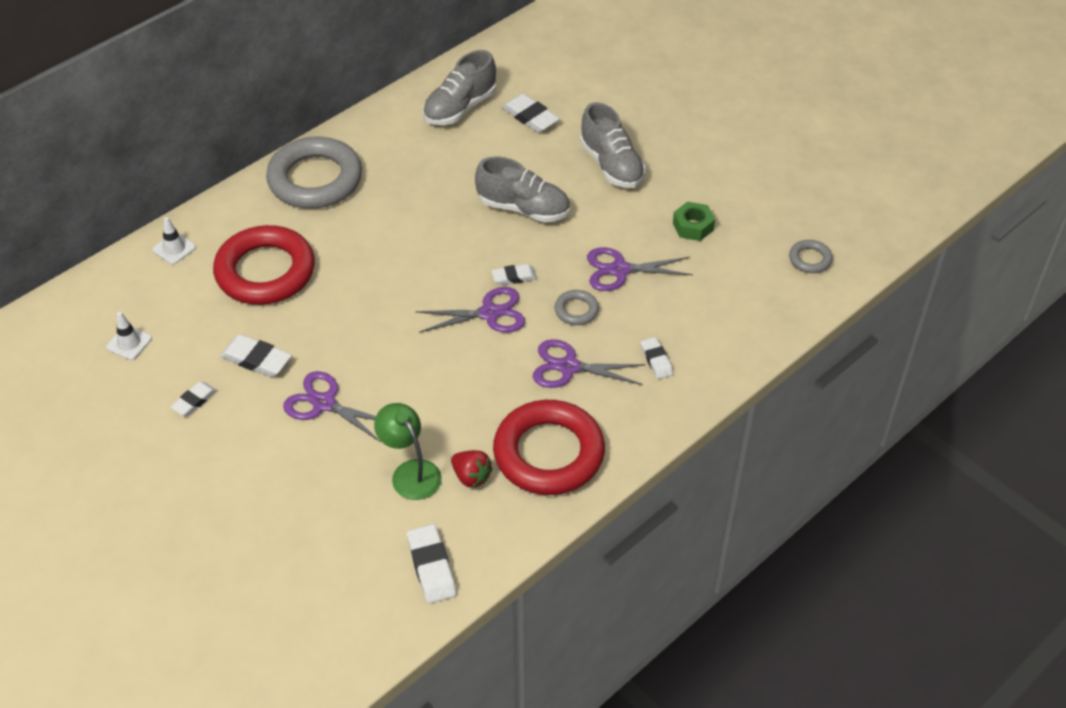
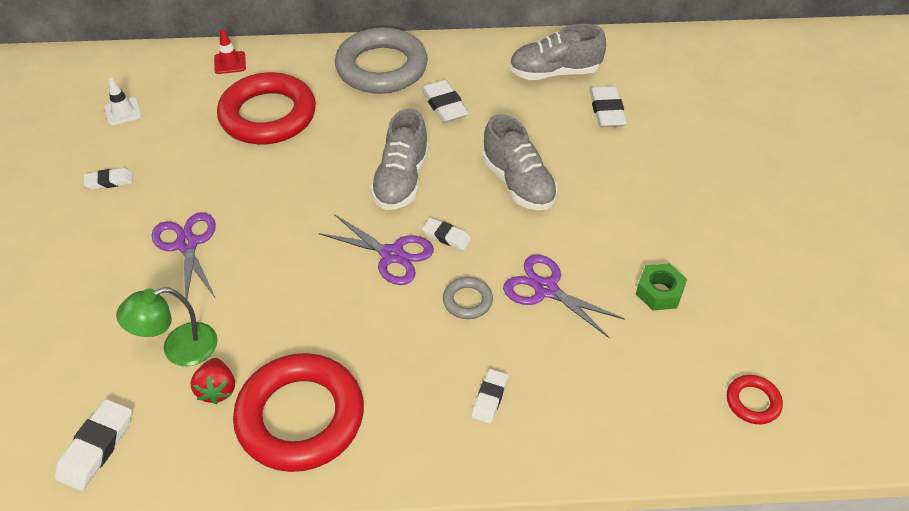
camera: 40 degrees right, 0 degrees up
(174, 248) = (230, 63): white traffic cone -> red traffic cone
(256, 359) = (184, 177): white eraser -> white eraser (444, 105)
(410, 472) = (178, 349): green lamp -> green lamp turned 120 degrees counterclockwise
(569, 367) = (405, 348): purple scissors -> none
(611, 165) = (637, 191): grey shoe -> grey shoe (401, 180)
(810, 259) = (752, 402): grey ring -> red ring

